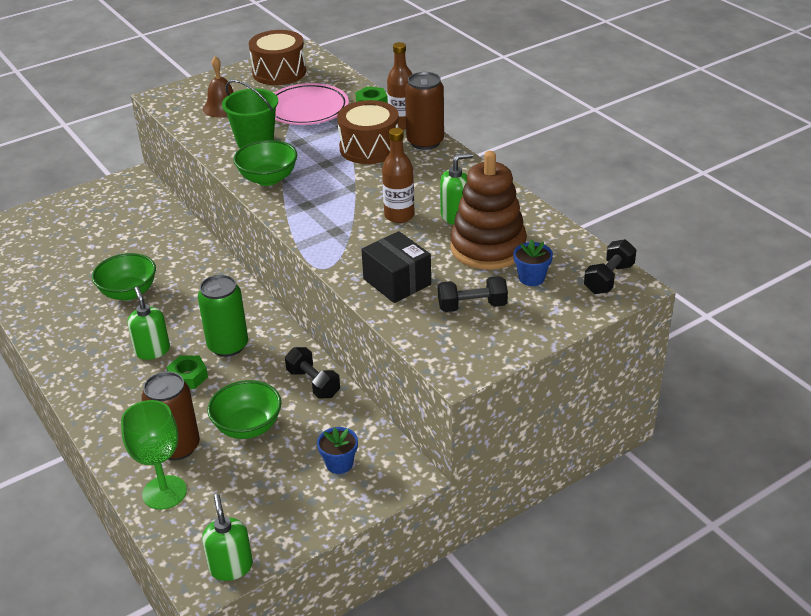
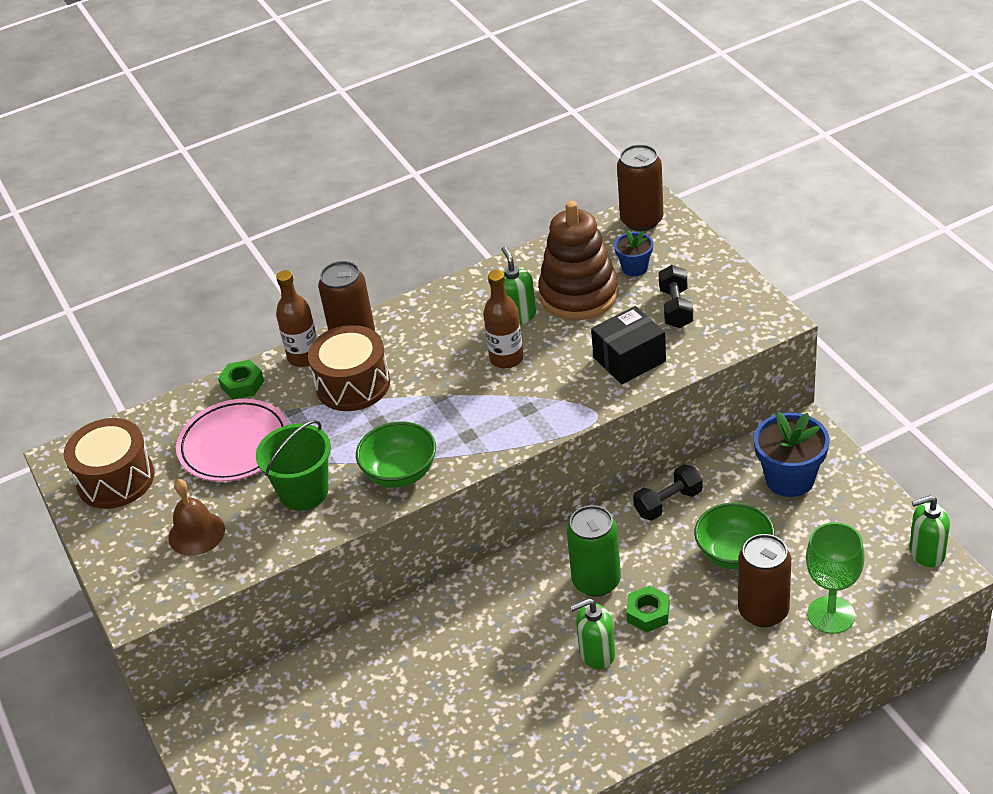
camera: 80 degrees left, 5 degrees up
(128, 292) = (474, 693): green bowl -> none
(339, 464) = (790, 479): blue flower pot -> blue flower pot, size x1.79
(609, 279) = (641, 220): black dumbbell -> brown can

